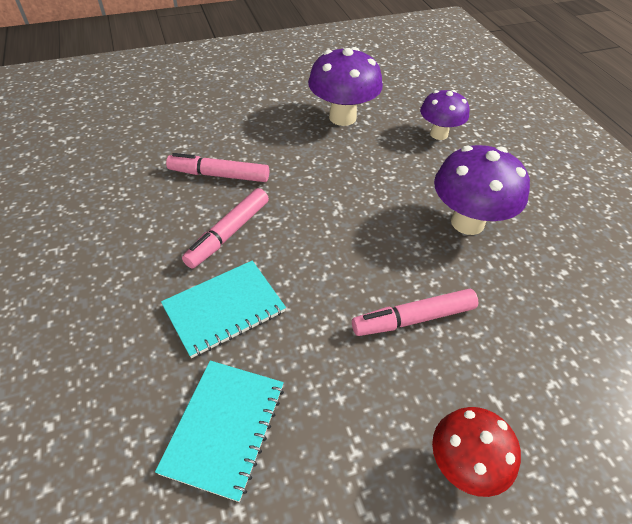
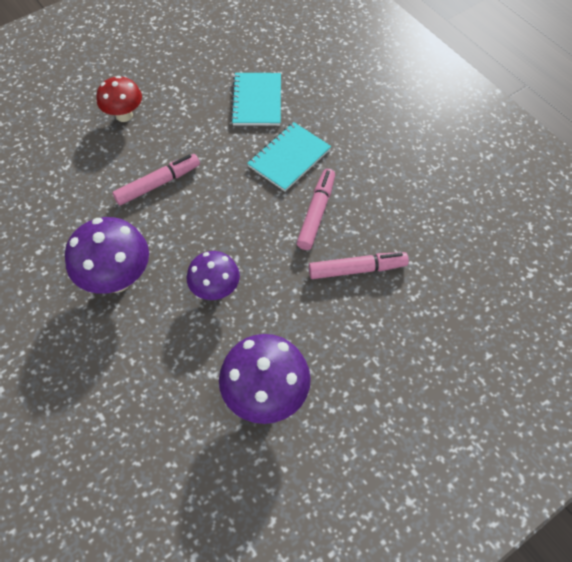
camera: 165 degrees right, 10 degrees up
(438, 134) = (147, 400): purple mushroom -> purple mushroom (215, 290)

